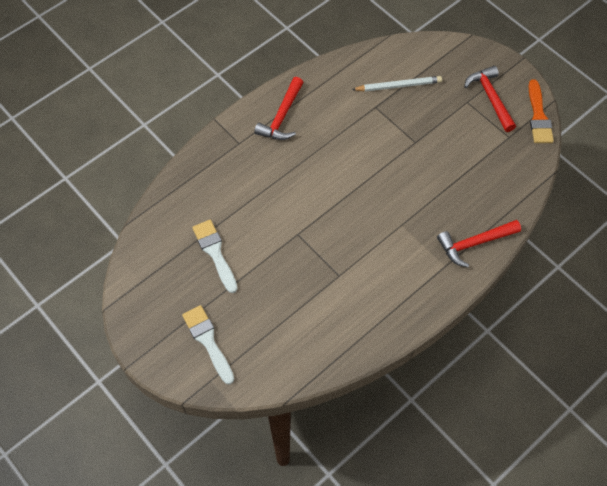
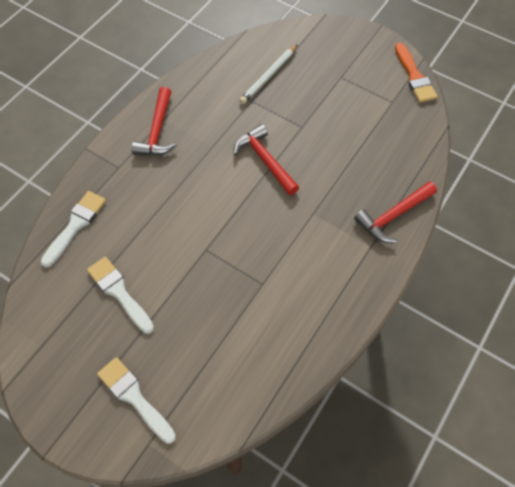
camera: 15 degrees left, 0 degrees up
(191, 186) = (75, 225): none -> white brush
(398, 86) = (269, 76): white pencil -> white pencil turned 150 degrees clockwise
(490, 98) = (362, 69): red hammer -> red hammer (265, 160)

